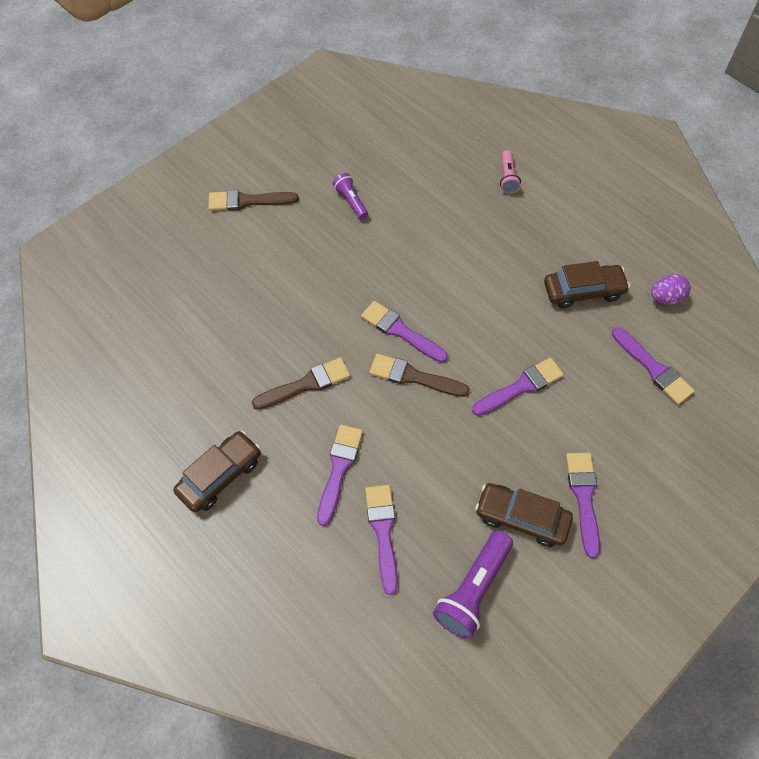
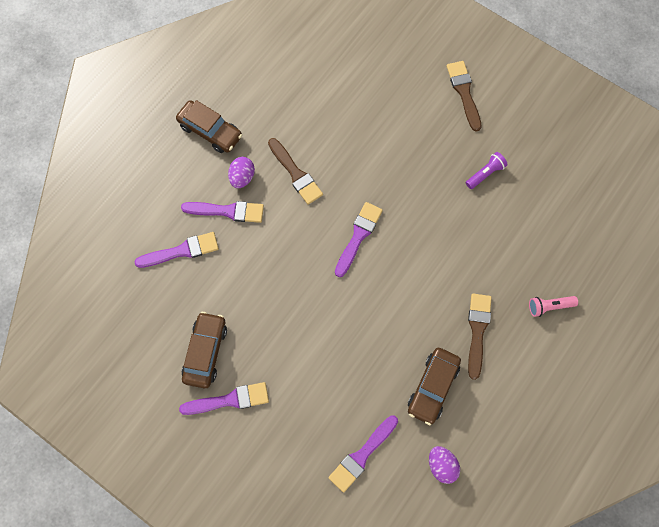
camera: 80 degrees right, 10 degrees up
(296, 445) = (242, 177): none -> purple egg
(413, 377) = (317, 253): brown brush -> brown brush (477, 330)
(473, 590) = (144, 322): purple flashlight -> none
(521, 386) = (323, 340): purple brush -> none
(583, 291) = (432, 387): brown car -> brown car turned 45 degrees clockwise

